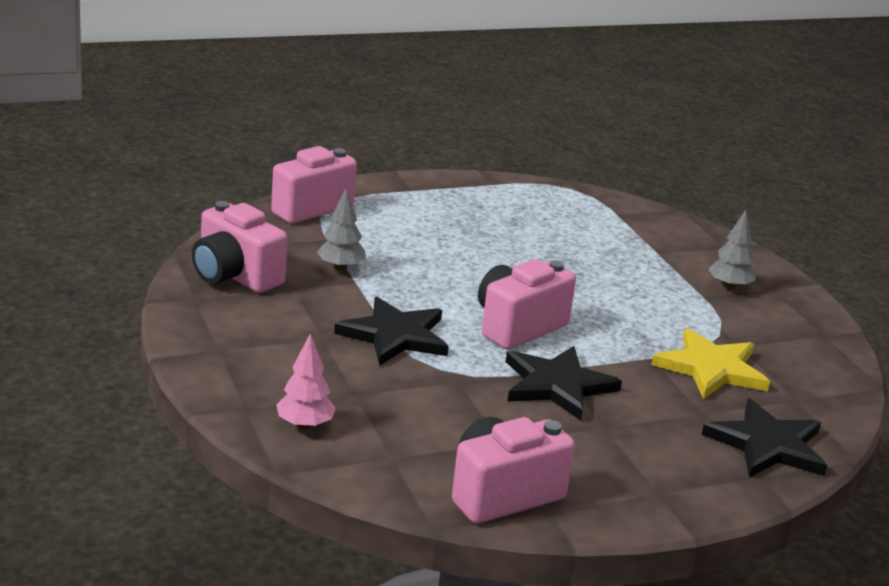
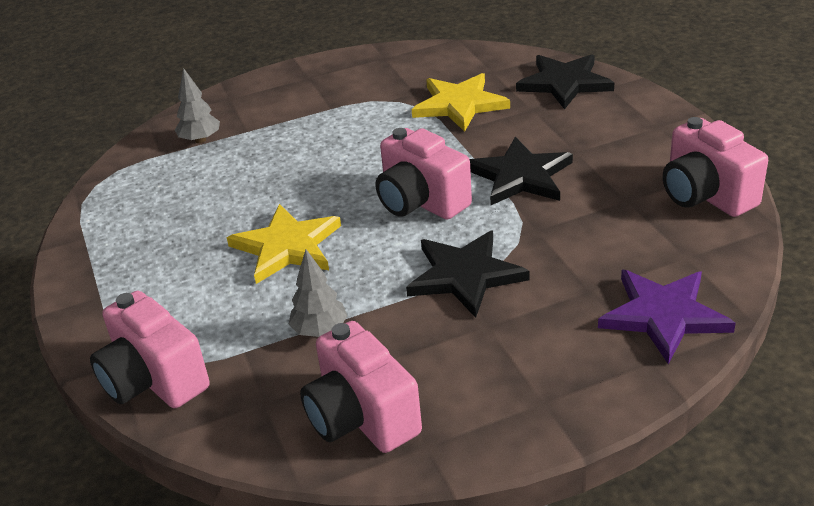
camera: 85 degrees left, 10 degrees up
(235, 276) = (361, 417): pink camera -> pink camera turned 105 degrees clockwise
(305, 425) = (664, 315): pink tree -> purple star
(458, 261) = (287, 247): none -> yellow star
(729, 286) = (309, 96): grey tree -> grey tree (200, 140)

